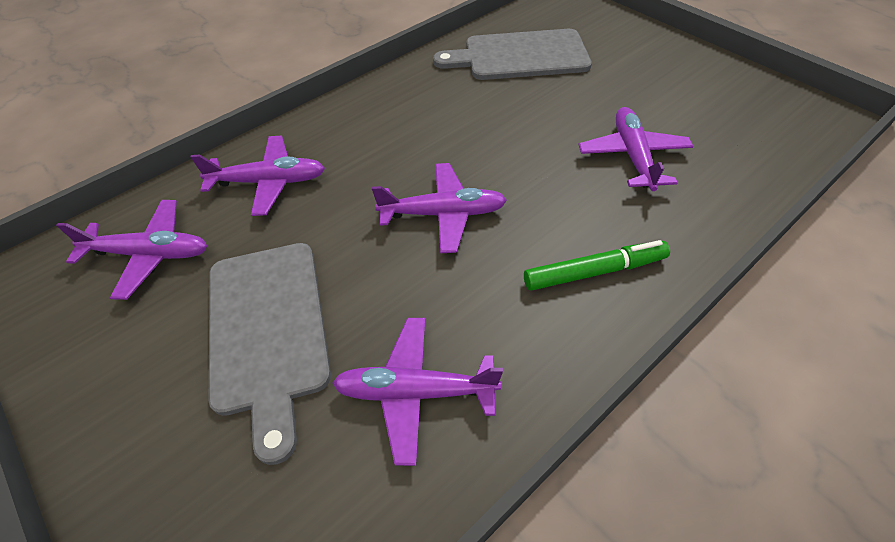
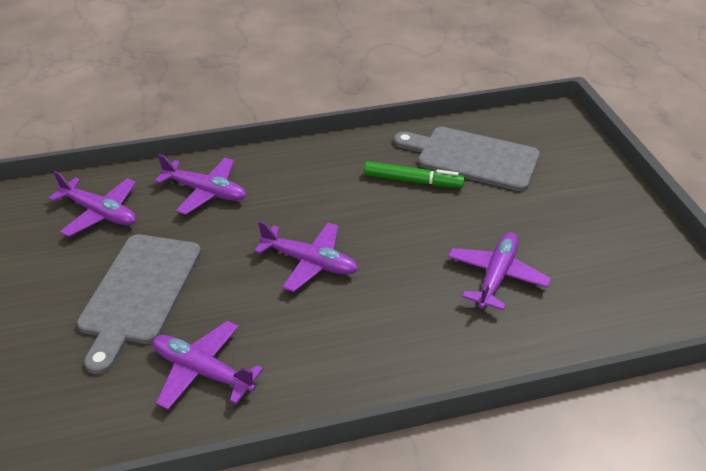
camera: 25 degrees right, 10 degrees down
(594, 271) = (387, 348): green marker -> green marker (412, 181)

